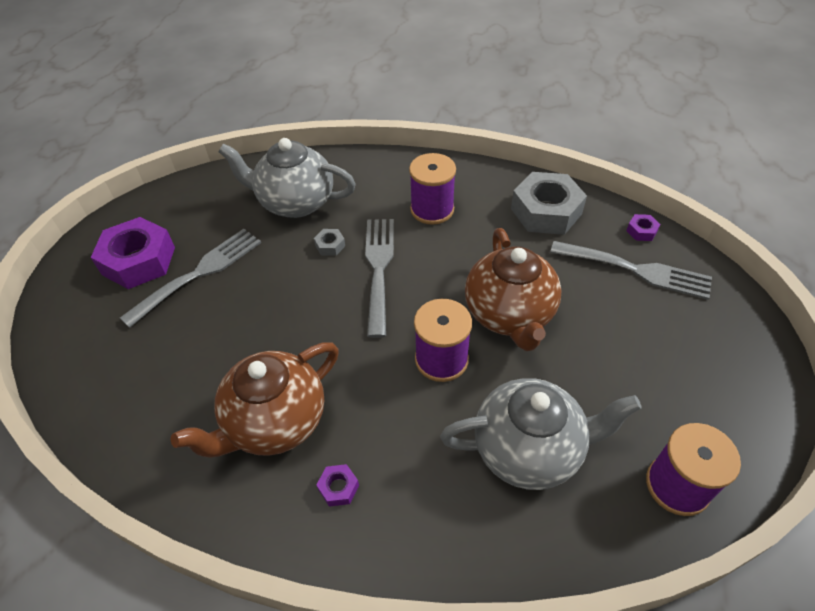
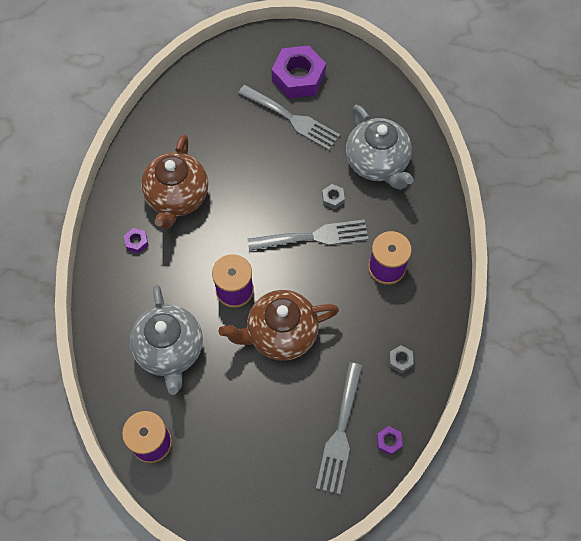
camera: 80 degrees right, 15 degrees up
(274, 422) = (177, 197): brown teapot -> brown teapot turned 120 degrees counterclockwise
(295, 202) = (377, 163): grey teapot -> grey teapot turned 150 degrees clockwise
(546, 211) = (400, 360): grey nut -> grey nut, size x0.42

